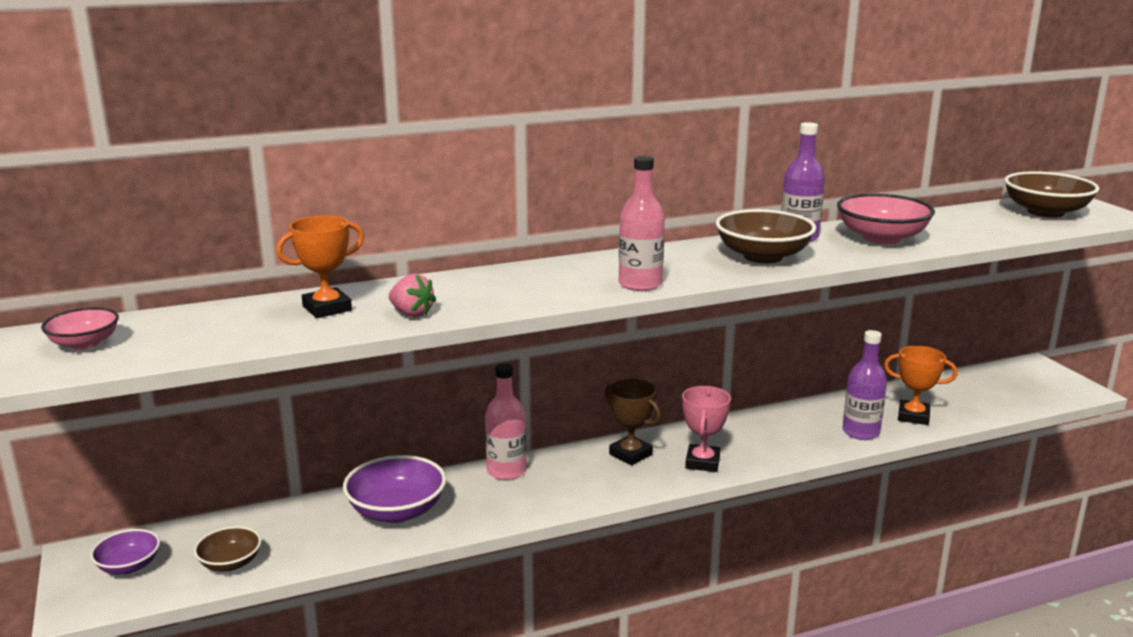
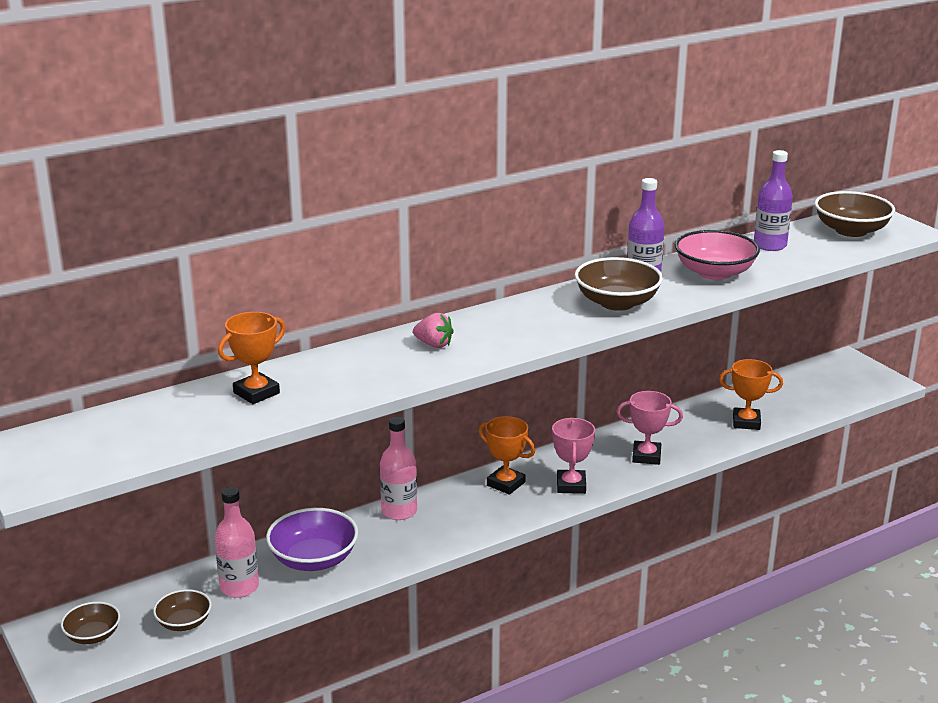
camera: 10 degrees left, 5 degrees up
(84, 343) = (61, 449): pink bowl -> none
(129, 566) = (93, 635): purple bowl -> brown bowl
(412, 313) = (334, 392): pink strawberry -> pink strawberry (434, 345)
(630, 454) = (506, 484): brown trophy -> orange trophy
(640, 284) = (520, 343): pink bottle -> pink bottle (239, 587)
(794, 440) = (646, 456): none -> pink trophy
(861, 432) = (703, 442): purple bottle -> purple bottle (770, 245)

